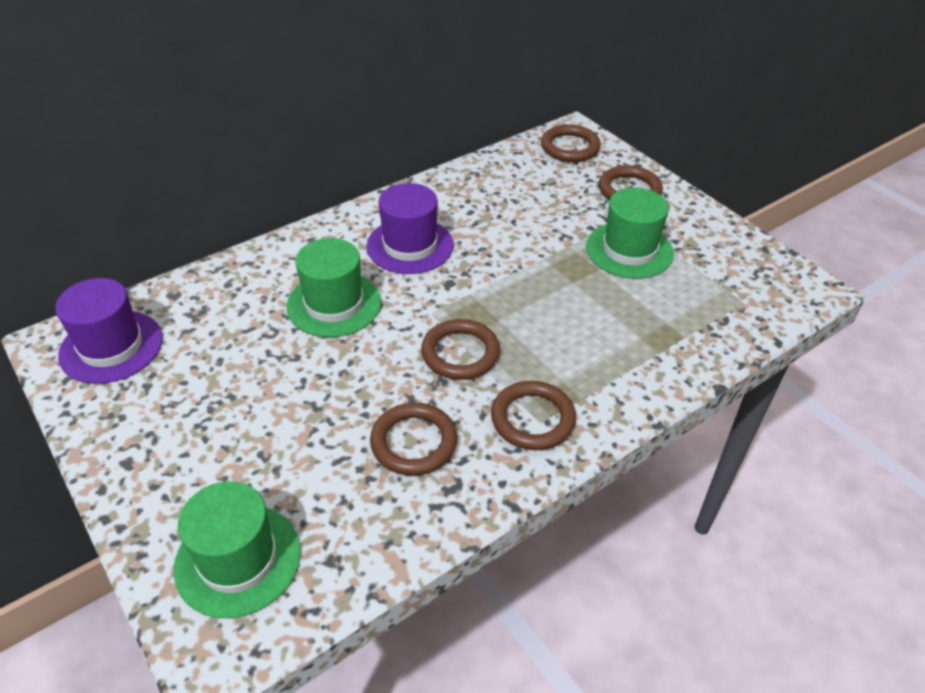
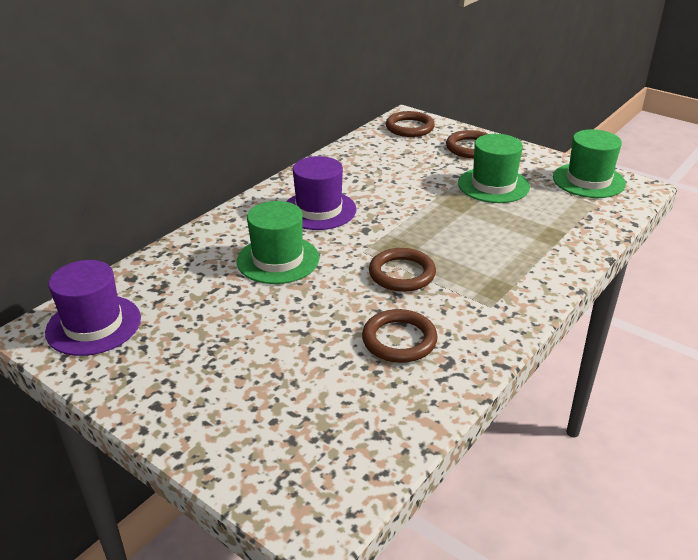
camera: 15 degrees left, 10 degrees down
(238, 559) = (297, 452): green hat -> green hat (588, 180)
(532, 419) = (484, 305): brown ring -> none

